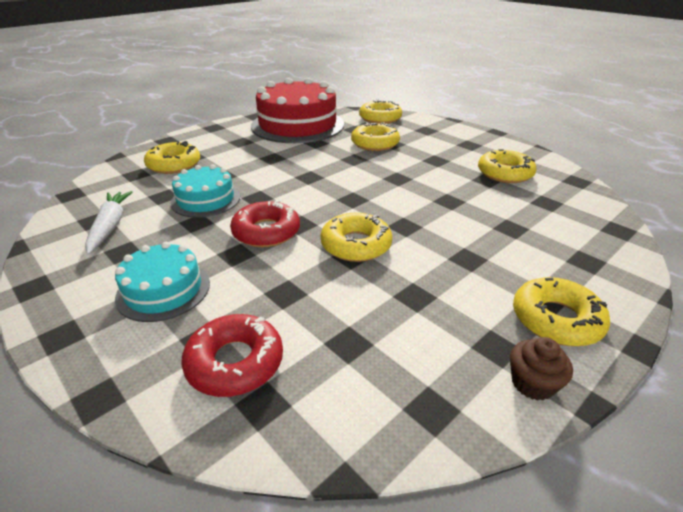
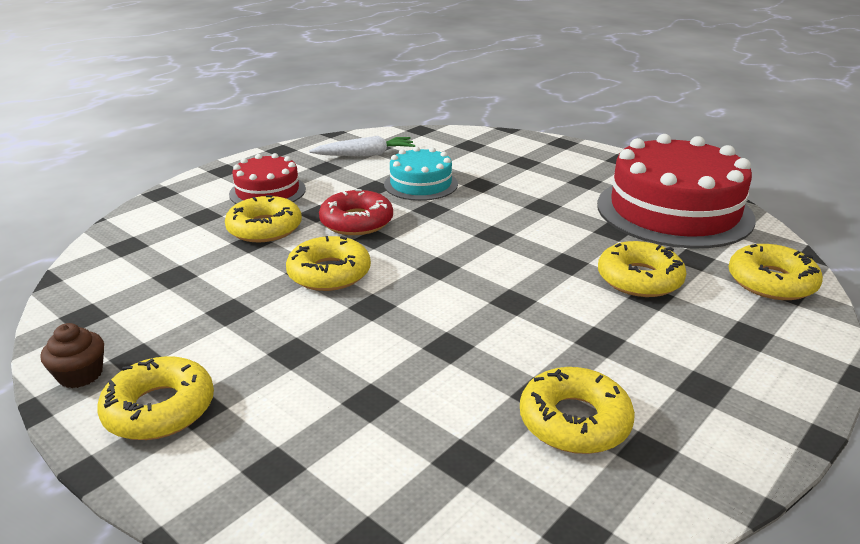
camera: 85 degrees right, 5 degrees down
(163, 290) = (267, 191): turquoise cake -> red cake
(174, 165) = (498, 157): yellow donut -> yellow donut (264, 228)
(235, 362) = (172, 230): red donut -> none

